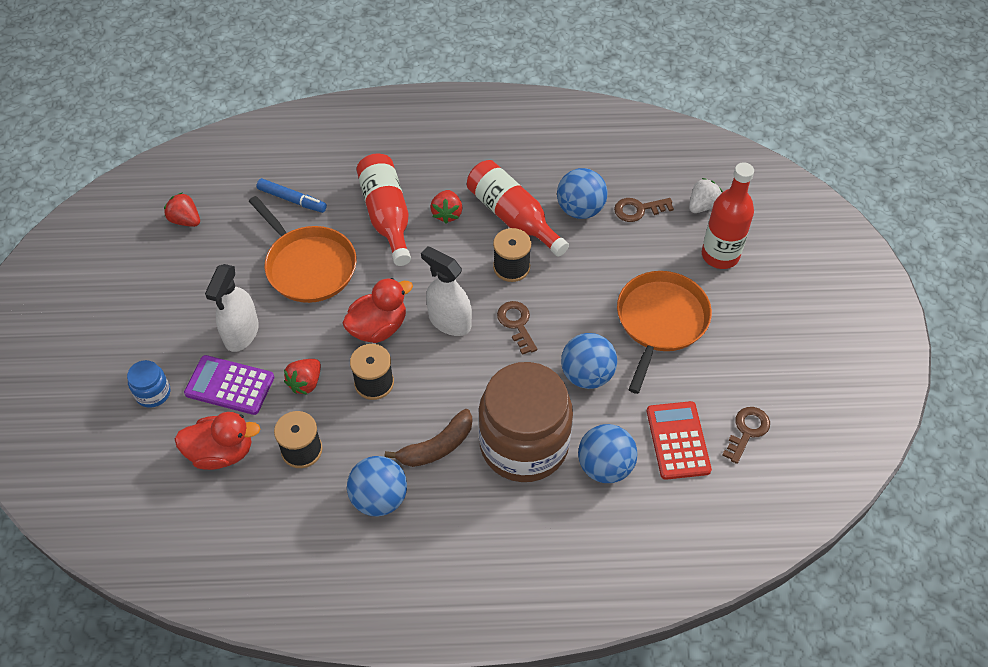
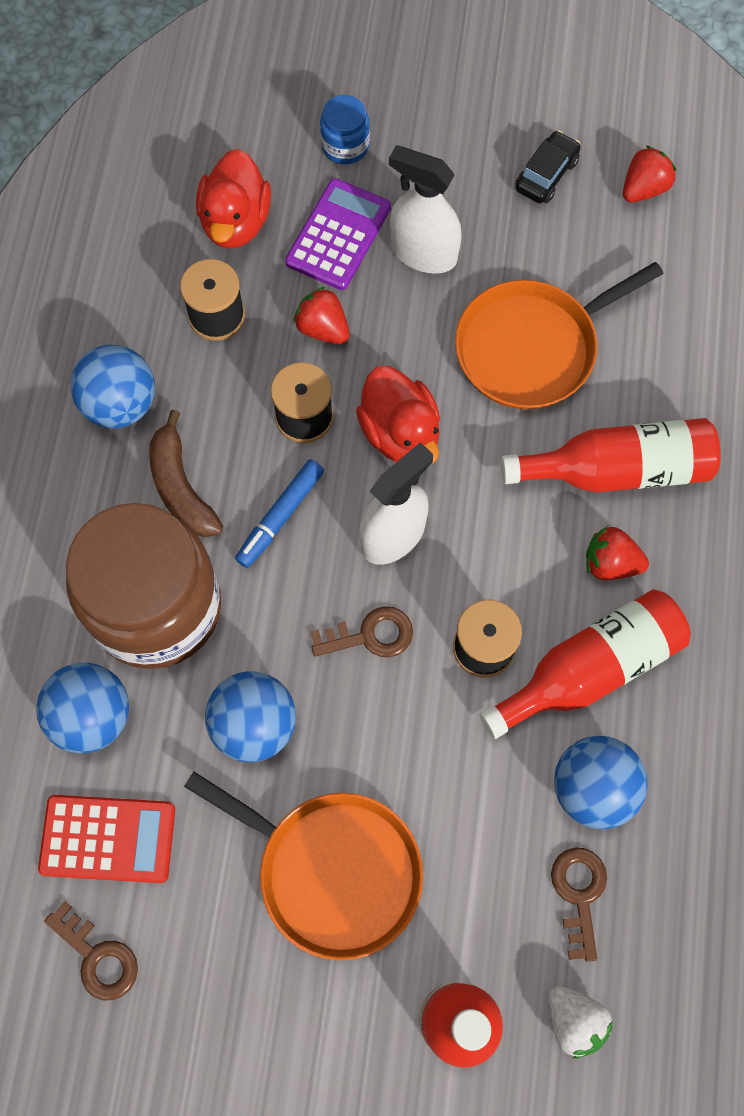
camera: 100 degrees right, 15 degrees up
(176, 272) = (546, 175): none -> black car
(292, 200) = (668, 334): blue marker -> blue marker (280, 517)

